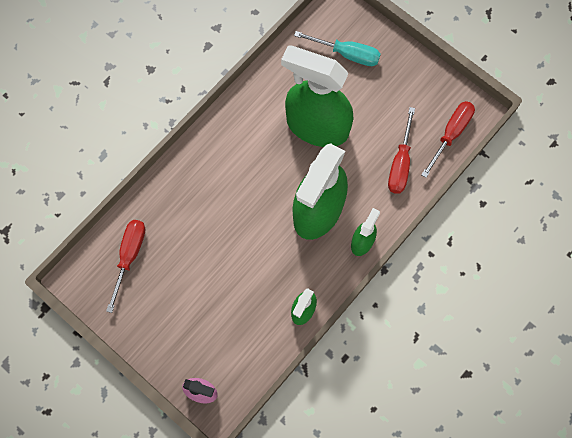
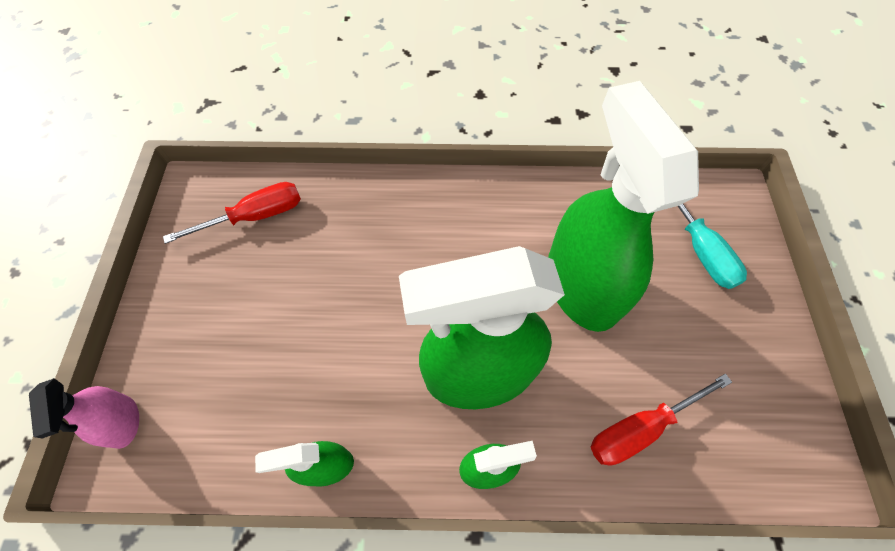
camera: 50 degrees right, 10 degrees down
(451, 134) = (752, 465): red screwdriver -> none

